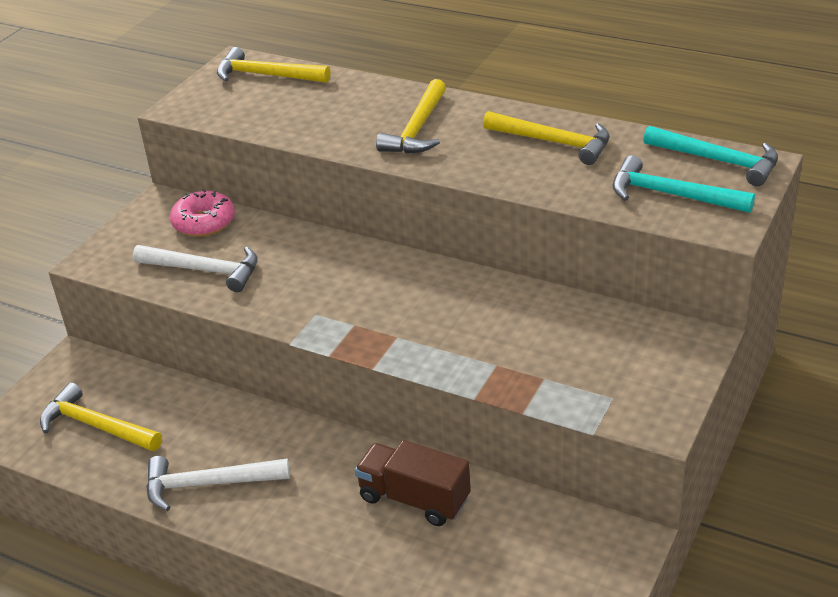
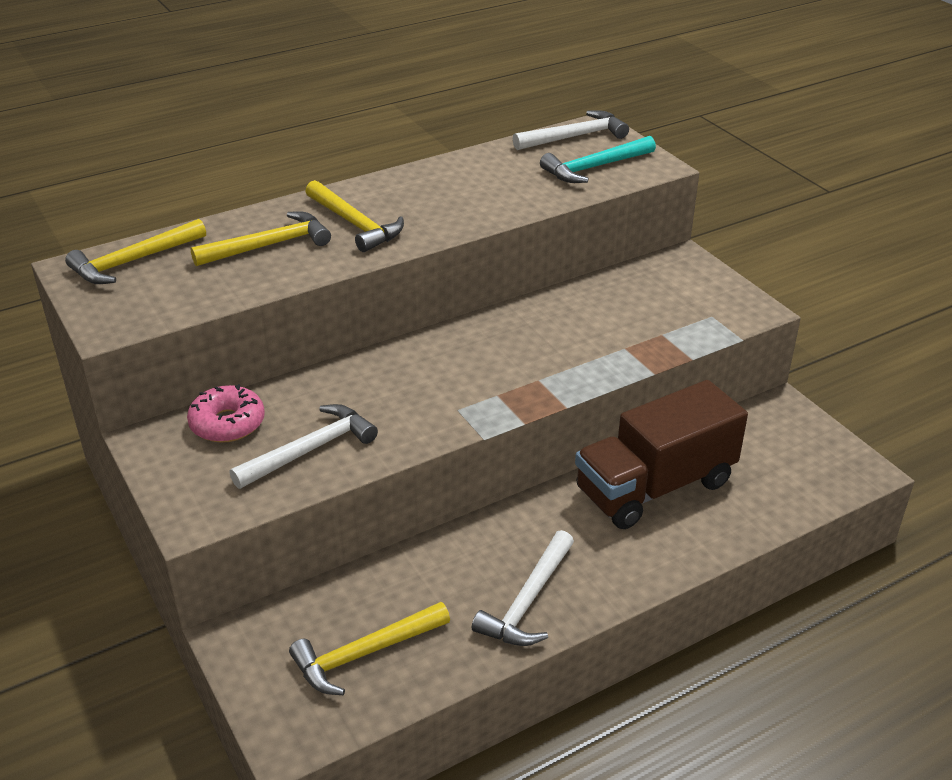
camera: 60 degrees left, 0 degrees up
(414, 499) = (655, 486): brown truck -> brown truck, size x1.59
(554, 142) = (464, 180): yellow hammer -> yellow hammer (270, 245)
(719, 161) = (575, 137): turquoise hammer -> white hammer

